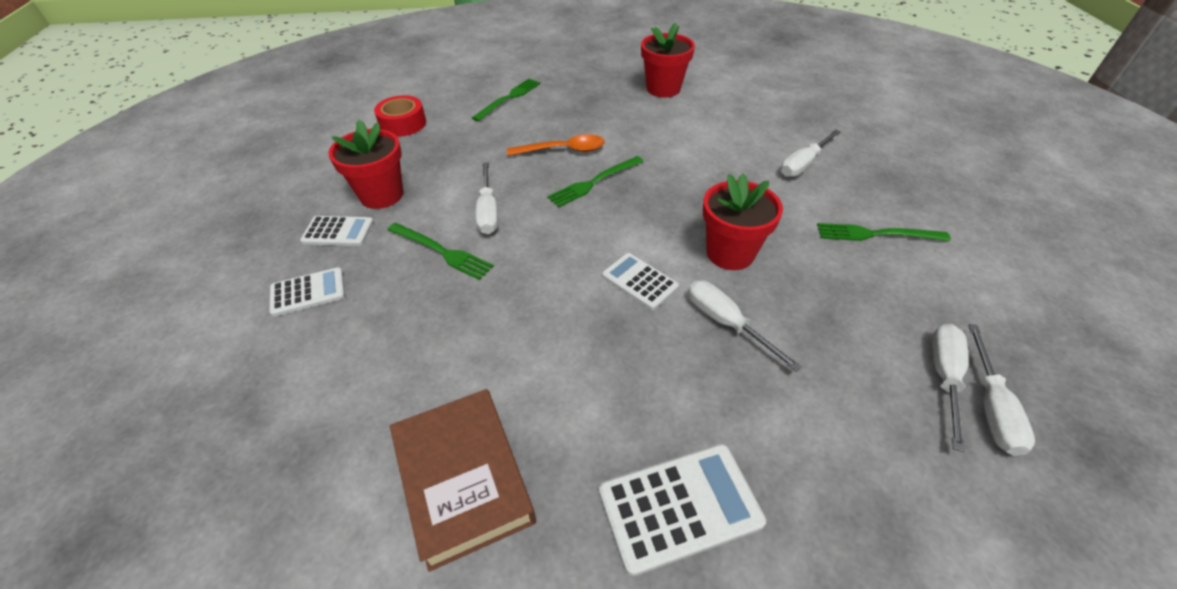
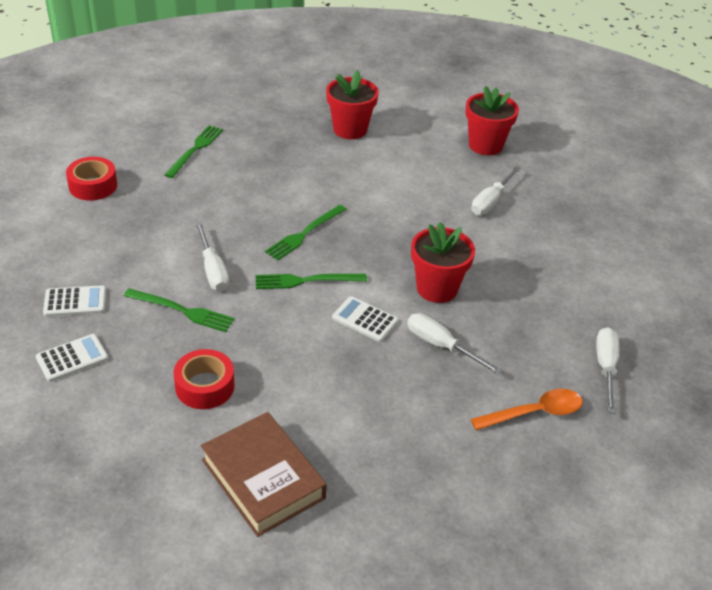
camera: 15 degrees left, 5 degrees down
(381, 195) = (103, 263): red flower pot -> red flower pot (485, 145)
(435, 342) = (205, 386): none -> red tape
(563, 150) = (266, 203): orange spoon -> orange spoon (534, 413)
(679, 506) = (425, 475): white calculator -> none
(877, 234) = (555, 261): green fork -> green fork (306, 281)
(991, 407) = (637, 384): white screwdriver -> none

